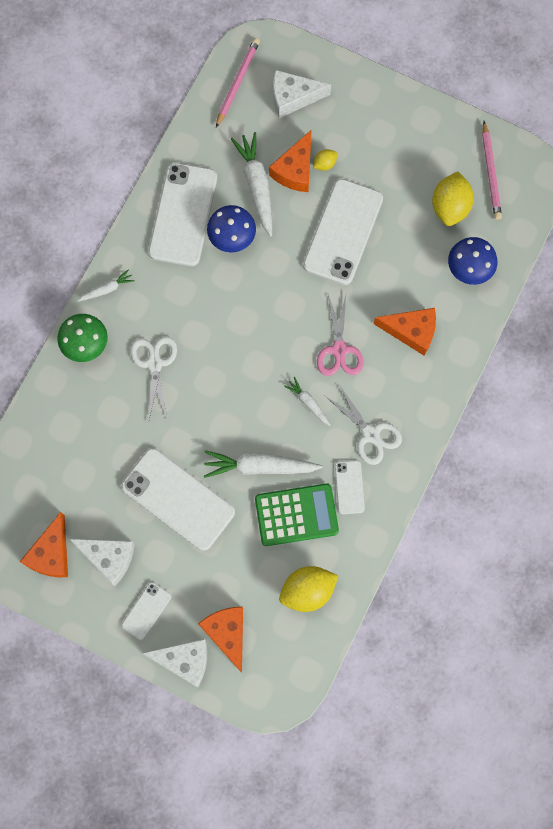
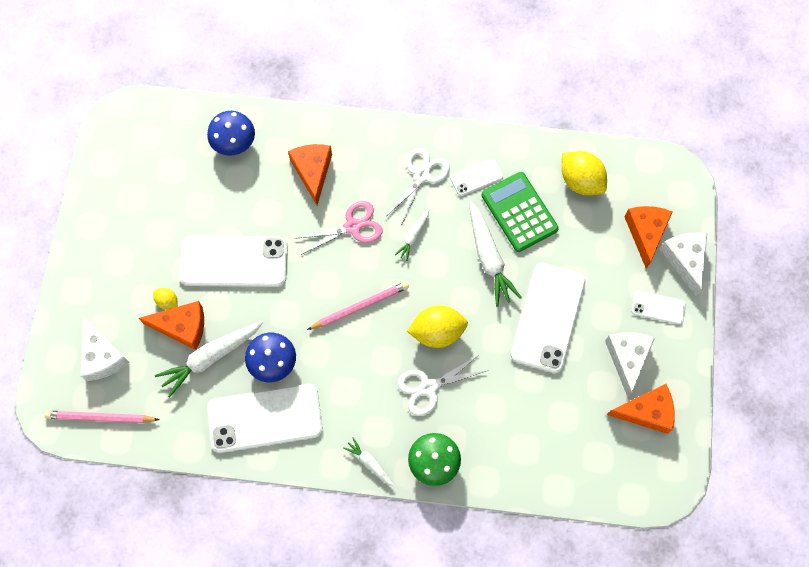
camera: 110 degrees left, 5 degrees down
(227, 633) = (646, 233): orange cheese -> orange cheese turned 135 degrees clockwise
(450, 207) = (178, 176): yellow lemon -> yellow lemon (437, 332)
(490, 173) = (131, 152): pink pencil -> pink pencil (360, 307)

